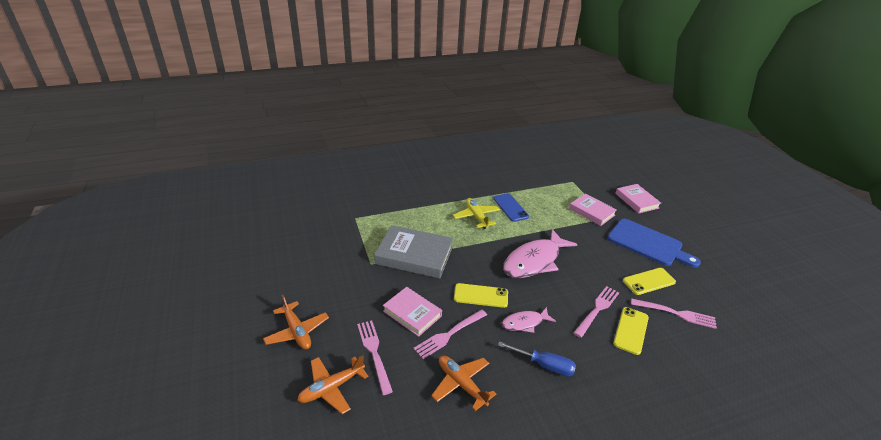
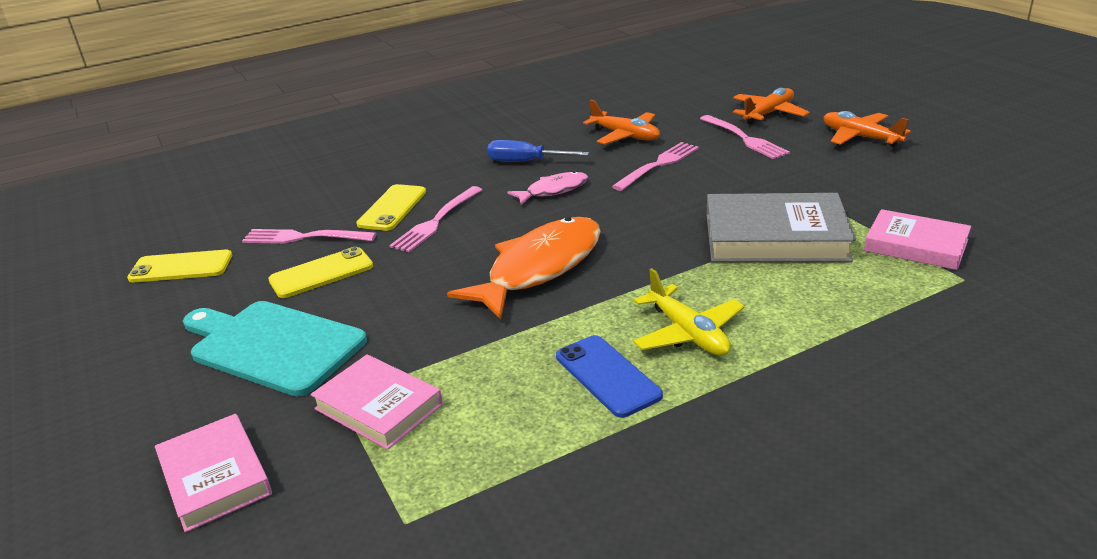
camera: 175 degrees right, 5 degrees down
(412, 313) = (723, 173): pink book -> pink book (916, 245)
(481, 296) = (628, 206): yellow phone -> yellow phone (181, 267)
(534, 261) = (539, 268): pink fish -> orange fish
(648, 243) = (273, 346): blue cutting board -> turquoise cutting board

